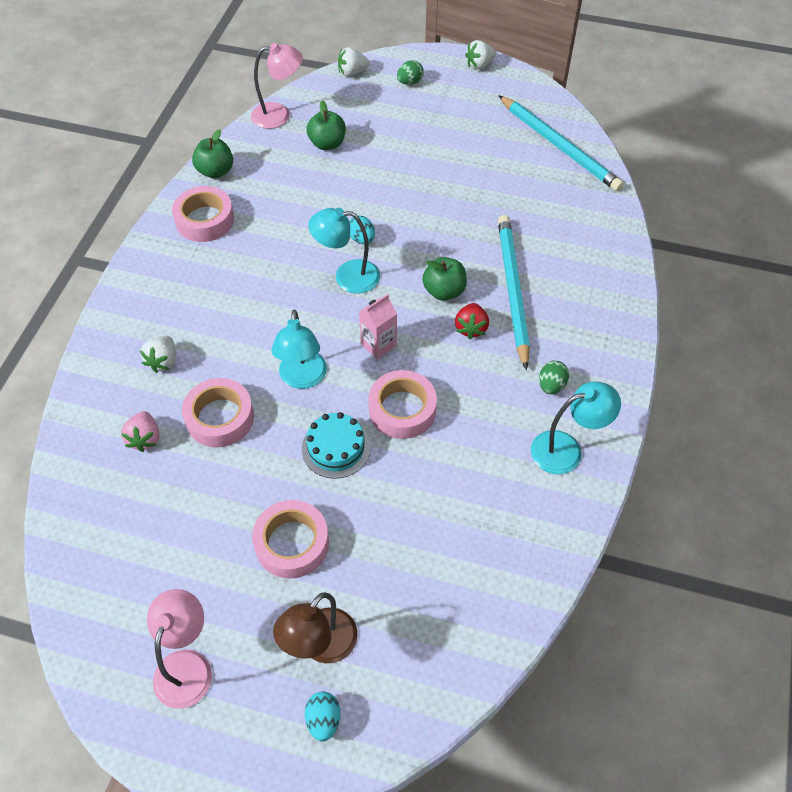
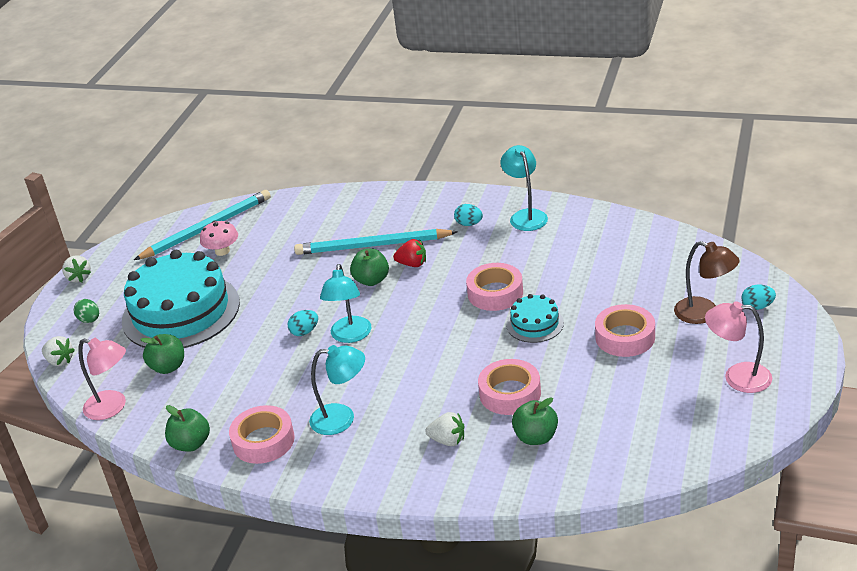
camera: 85 degrees left, 20 degrees down
(145, 438) = (536, 437): pink strawberry -> green apple
(279, 115) = (113, 407): pink lamp -> pink lamp turned 120 degrees clockwise
(302, 378) = (466, 350): turquoise lamp -> turquoise lamp (342, 418)
(352, 72) = (60, 361): white strawberry -> white strawberry turned 45 degrees counterclockwise
(378, 344) = (429, 311): pink carton -> none
(412, 142) = (181, 312): none -> turquoise cake
(514, 162) = (222, 251): none -> pink mushroom
(551, 385) = (469, 224): green egg -> turquoise egg

